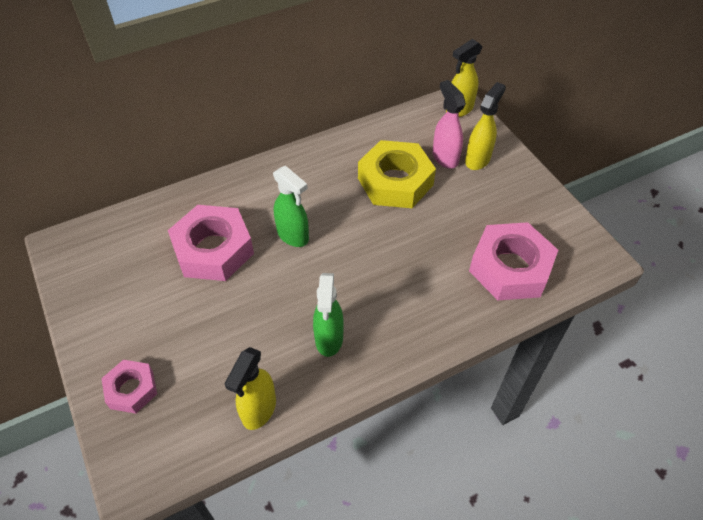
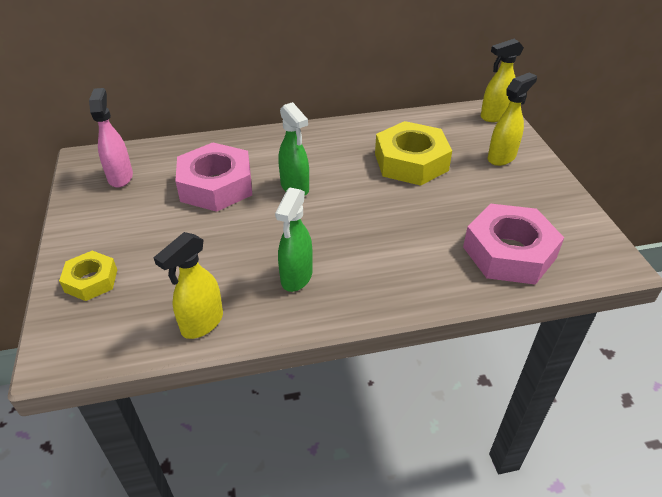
camera: 15 degrees right, 10 degrees down
(131, 389) = (91, 280): pink nut -> yellow nut
(444, 157) = (468, 151): pink spray bottle -> pink spray bottle (120, 177)

